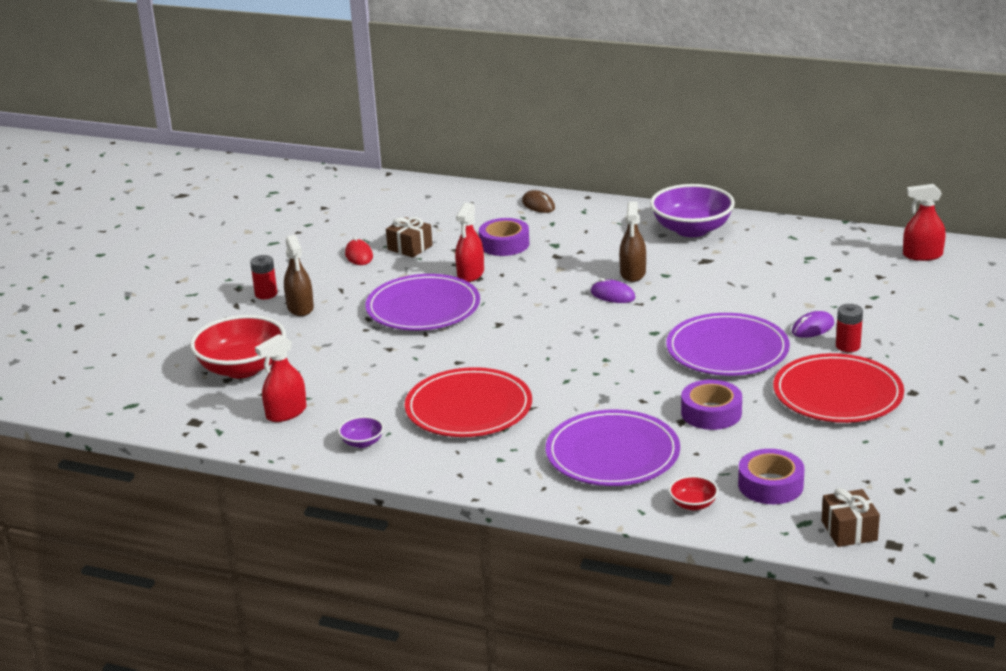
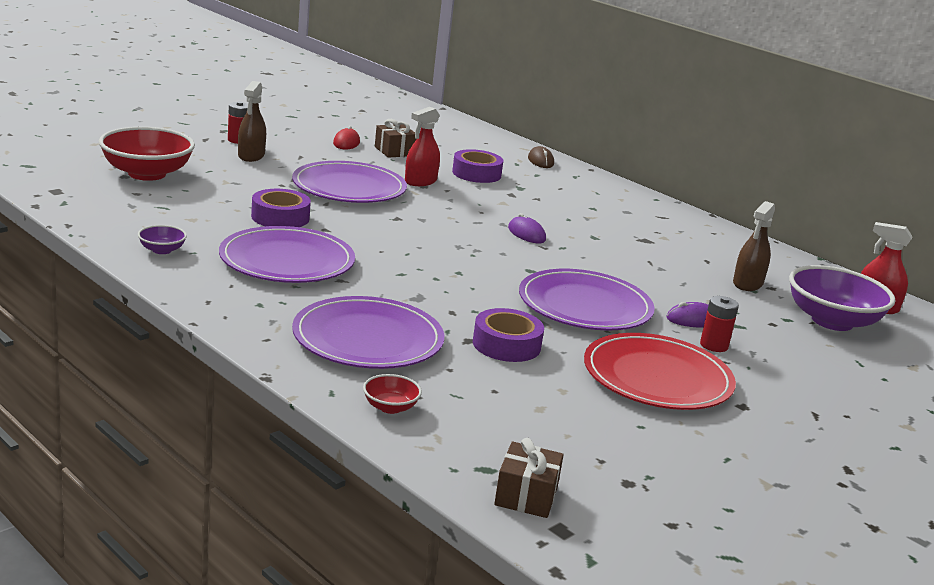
camera: 20 degrees right, 5 degrees down
(286, 413) = (134, 210): red spray bottle -> none
(468, 408) = (287, 261): red plate -> purple plate
(633, 273) = (565, 226): brown spray bottle -> brown spray bottle (747, 284)
(692, 229) = (659, 217): purple bowl -> purple bowl (832, 321)
(770, 485) = (491, 423): purple tape -> purple tape (280, 217)

